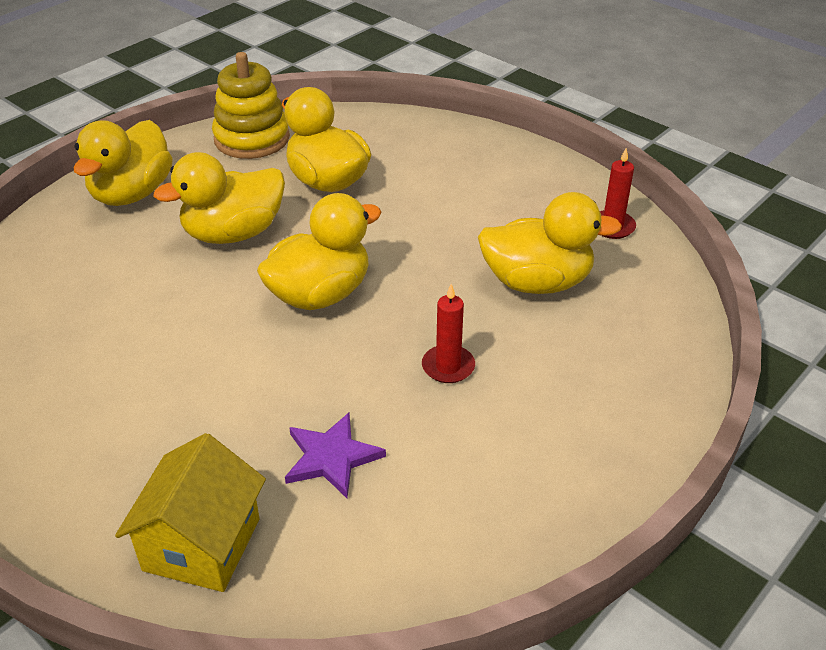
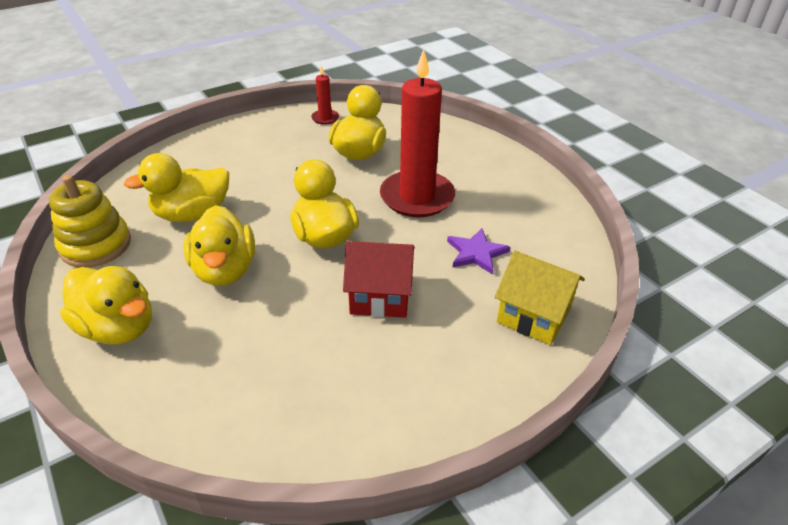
camera: 75 degrees left, 0 degrees up
(213, 371) = (380, 296): none -> red house
(448, 366) = (417, 197): red candle -> red candle, size x2.29

